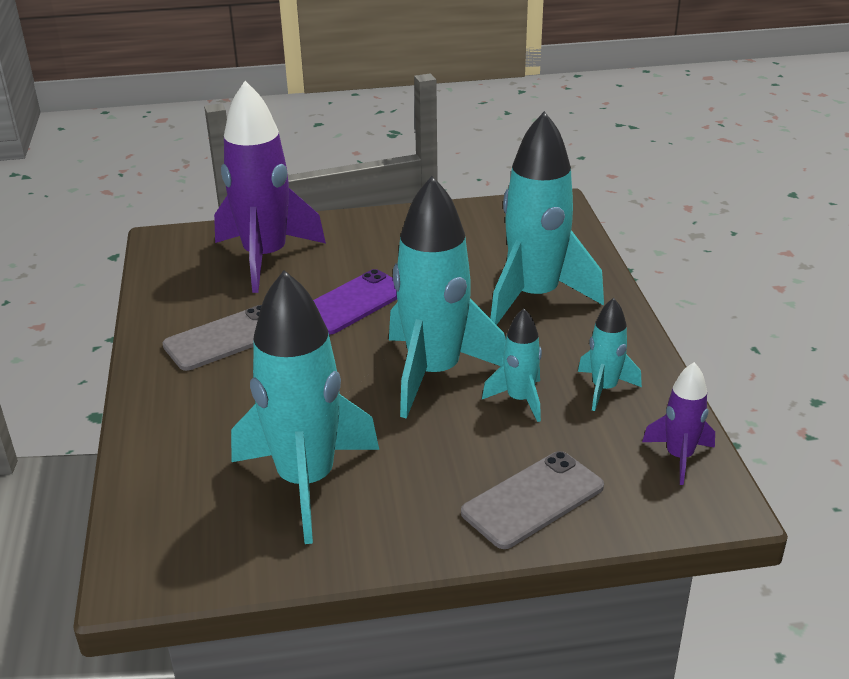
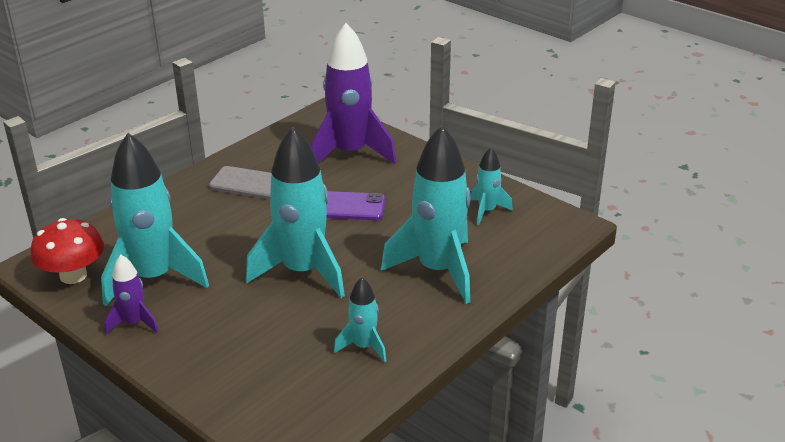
camera: 50 degrees right, 0 degrees up
(210, 548) = (73, 275): none -> red mushroom
(519, 400) = (312, 317): turquoise rocket -> turquoise rocket (487, 211)
(533, 500) = (216, 367): grey phone -> none
(679, 457) = (322, 411): purple rocket -> purple rocket (134, 323)

